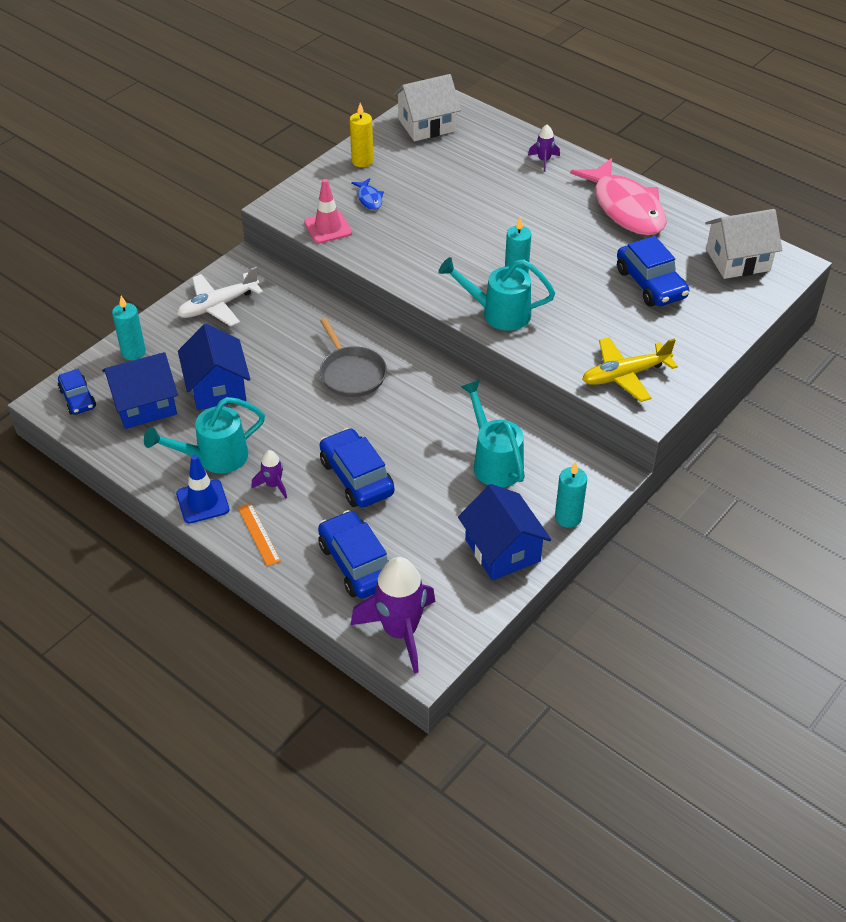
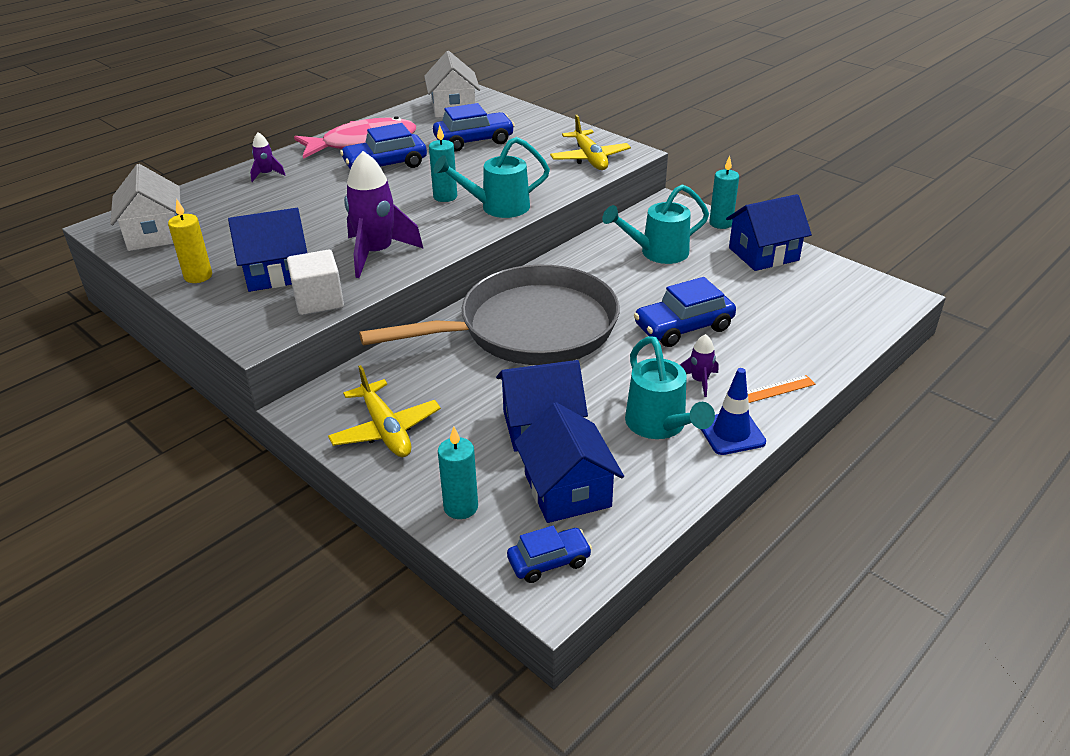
camera: 85 degrees left, 10 degrees down
(217, 306) = (386, 430): white plane -> yellow plane
(328, 228) = (319, 301): pink traffic cone -> white cube
(351, 373) = (529, 328): grey pan -> grey pan, size x2.10
(357, 564) = (797, 329): blue car -> blue car (385, 165)
(369, 198) = (276, 273): blue fish -> blue house
(400, 632) = (871, 307): purple rocket -> purple rocket (377, 253)
(499, 313) = (498, 207): turquoise watering can -> turquoise watering can turned 60 degrees clockwise

